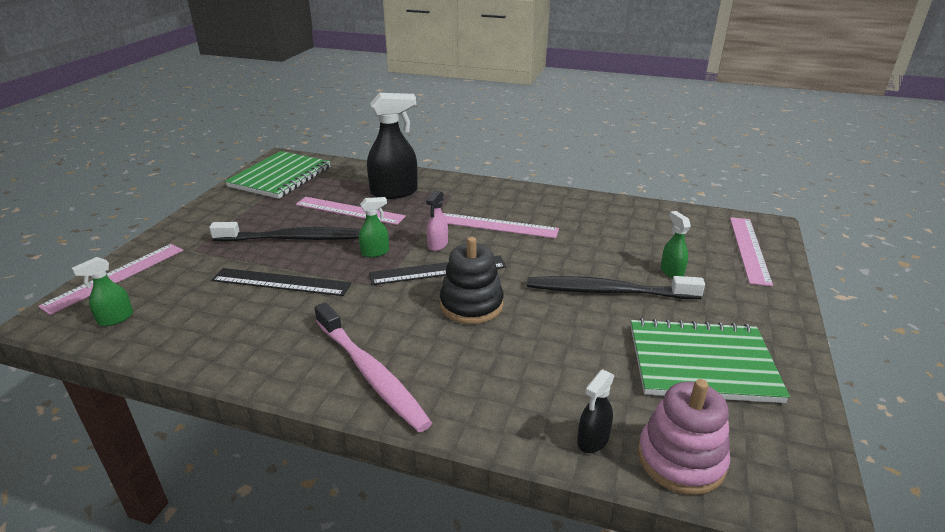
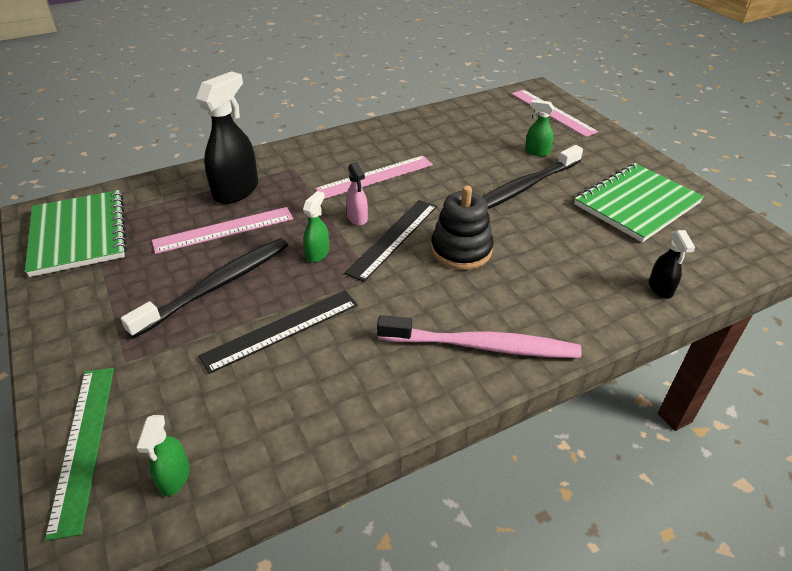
camera: 45 degrees left, 10 degrees up
(116, 277) = (84, 445): pink ruler -> green ruler
(681, 459) = (707, 267): pink stacking toy -> none

